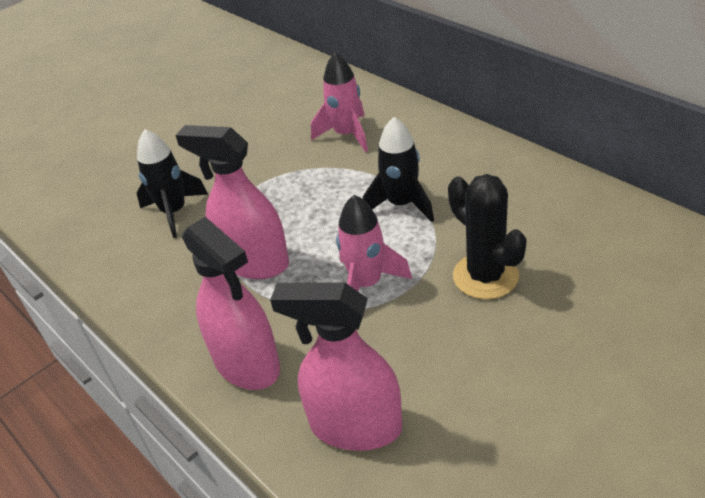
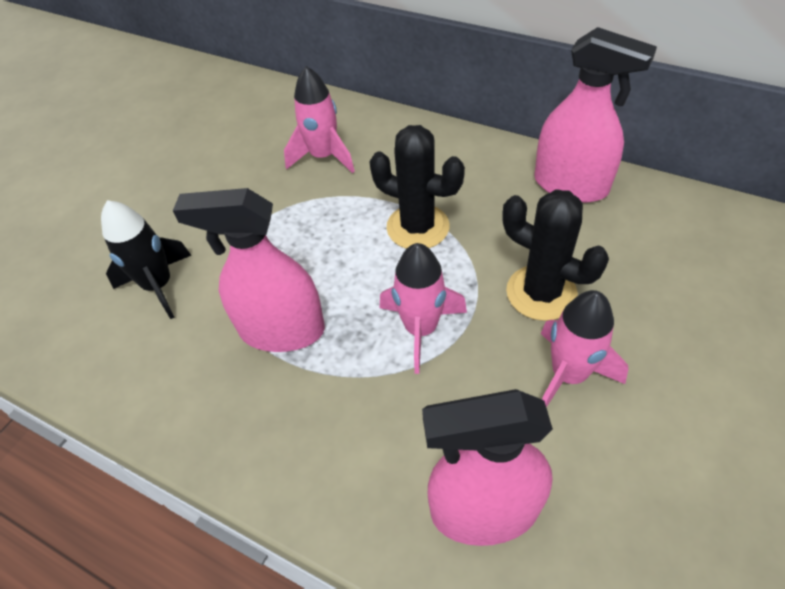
camera: 20 degrees left, 10 degrees up
(247, 363) = (326, 462): pink spray bottle -> pink spray bottle (570, 185)
(401, 204) = (418, 227): black rocket -> black cactus
(477, 344) = (568, 375): none -> pink rocket

